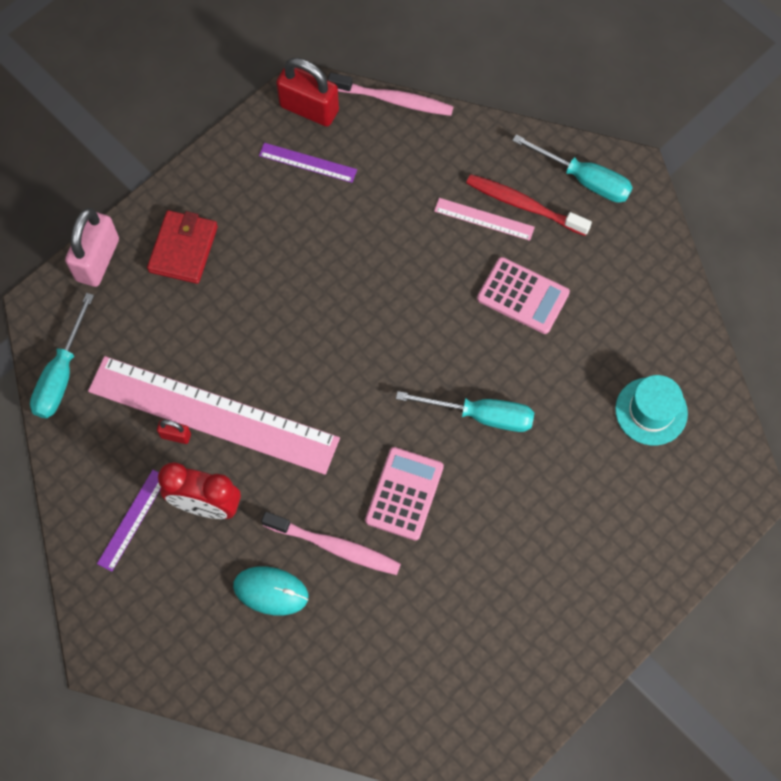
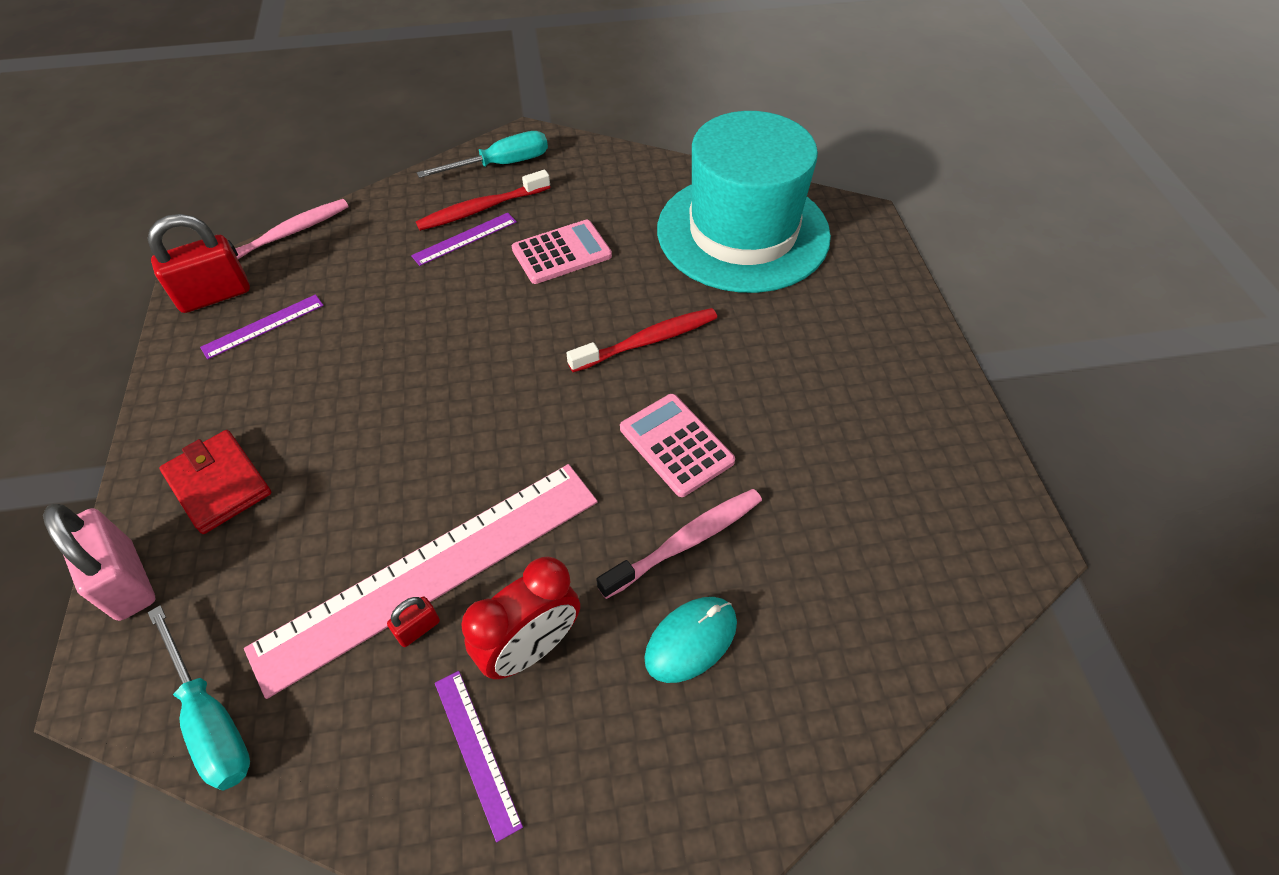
camera: 55 degrees left, 15 degrees down
(481, 415) = (647, 341): turquoise screwdriver -> red toothbrush
(484, 219) = (465, 238): pink ruler -> purple ruler
(651, 411) = (743, 232): turquoise hat -> turquoise hat, size x2.32

